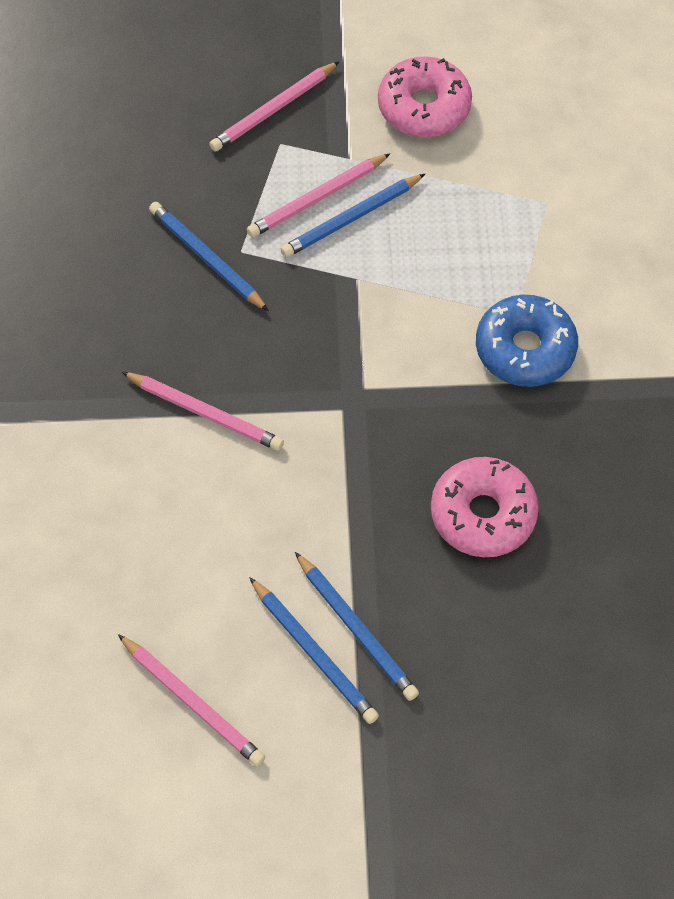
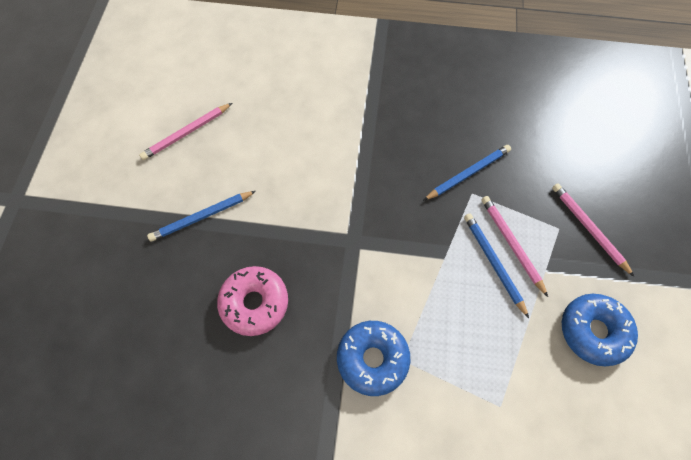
camera: 100 degrees right, 5 degrees up
(205, 413) = (358, 159): pink pencil -> none
(314, 653) = (194, 193): blue pencil -> none
(424, 107) = (593, 331): pink donut -> blue donut

